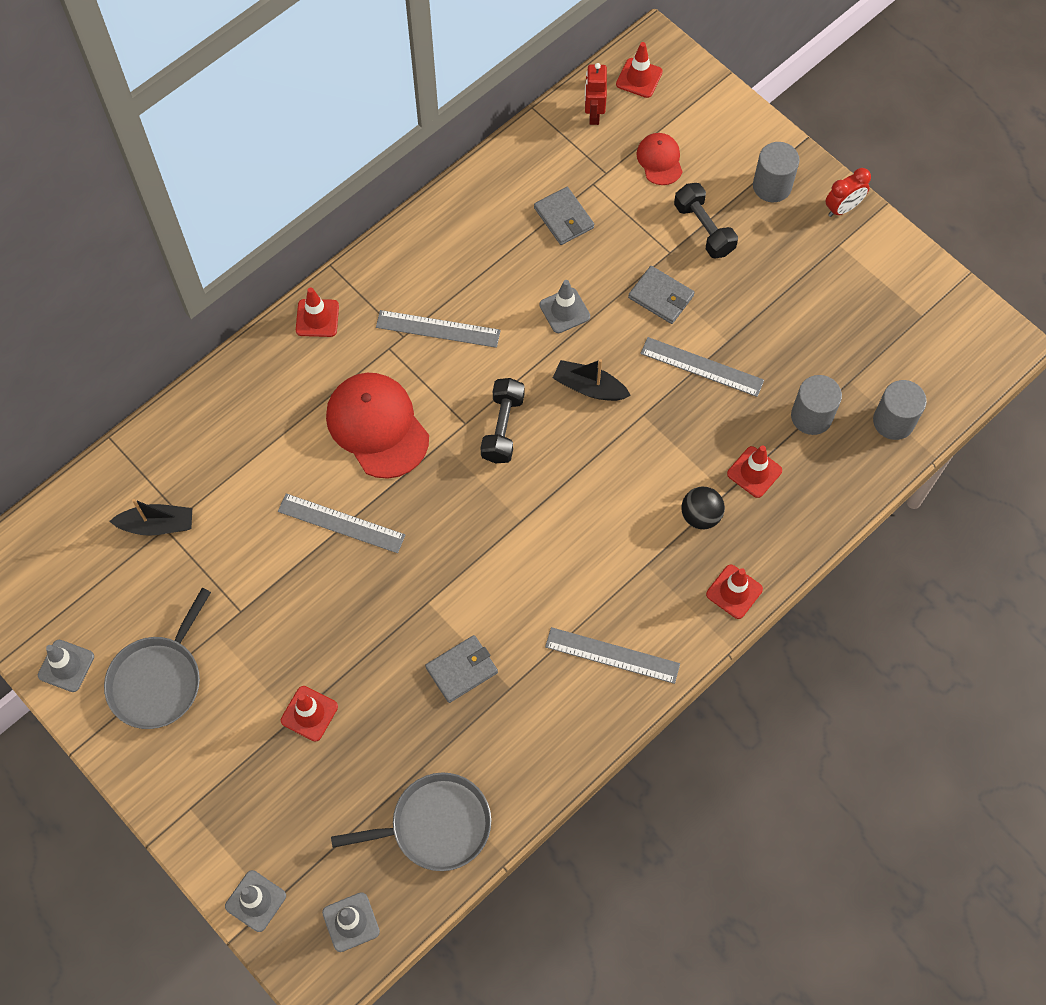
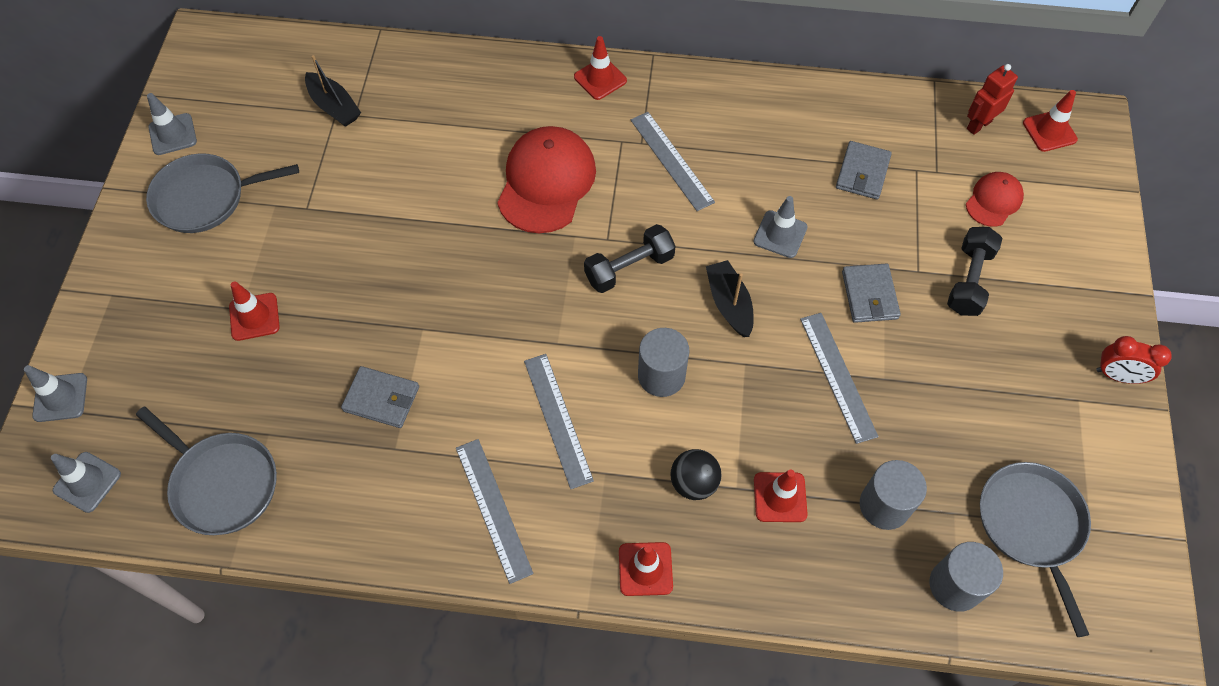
camera: 50 degrees right, 5 degrees down
(341, 523) = (440, 219): grey ruler -> grey ruler (558, 419)
(772, 186) = (1071, 302): grey cylinder -> grey cylinder (661, 375)
(893, 345) = (1032, 526): none -> grey pan

